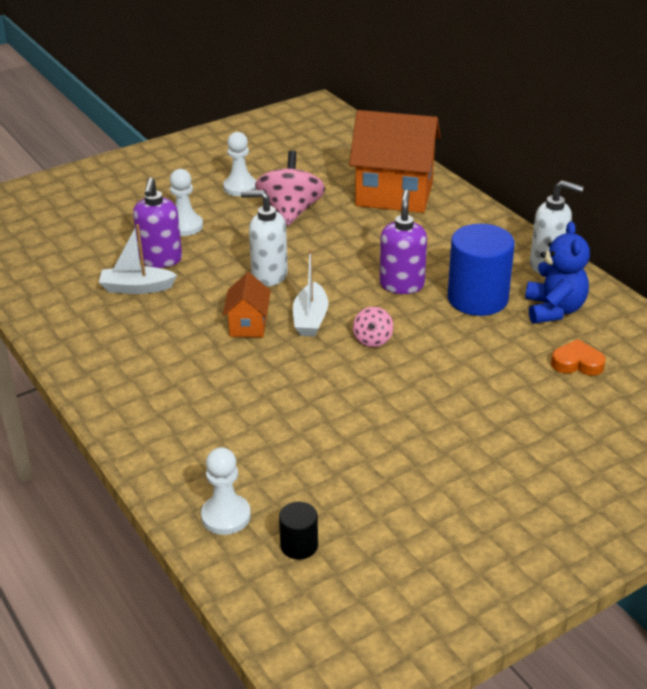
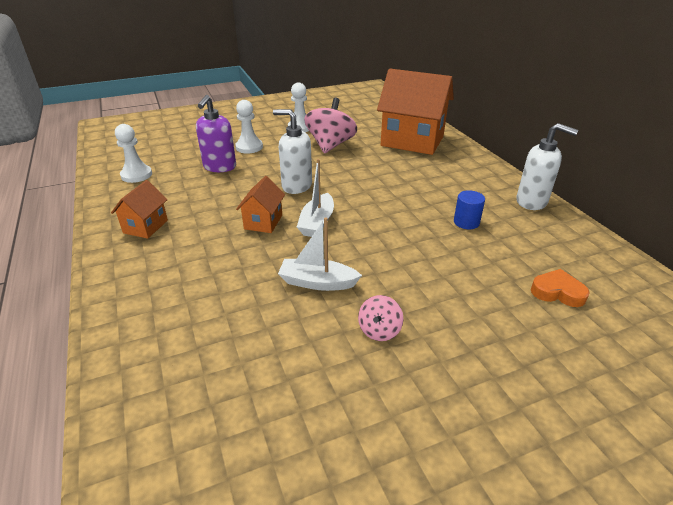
camera: 10 degrees right, 0 degrees up
(112, 347) = (145, 226): none -> orange house
(136, 288) = (191, 184): white boat -> white boat (317, 282)
(226, 516) = (151, 414): white pawn -> white pawn (136, 175)
(299, 545) = (211, 470): black cylinder -> none
(372, 339) = (365, 246): pink spinning top -> pink spinning top (379, 330)
(402, 285) = (402, 204): purple soap dispenser -> none
(477, 299) = (466, 222): blue cylinder -> blue cylinder, size x0.48
(554, 310) = (536, 239): blue teddy bear -> none

